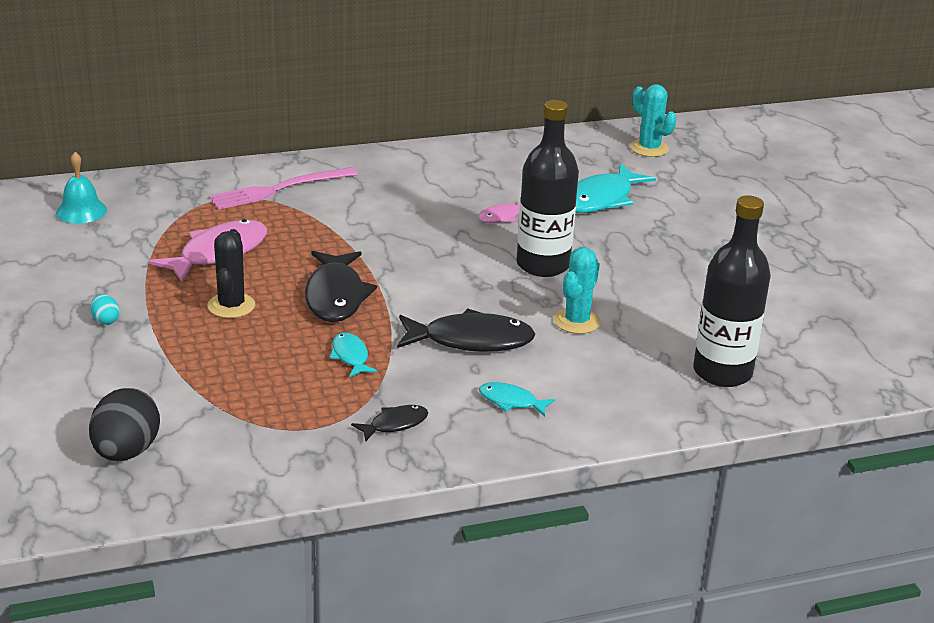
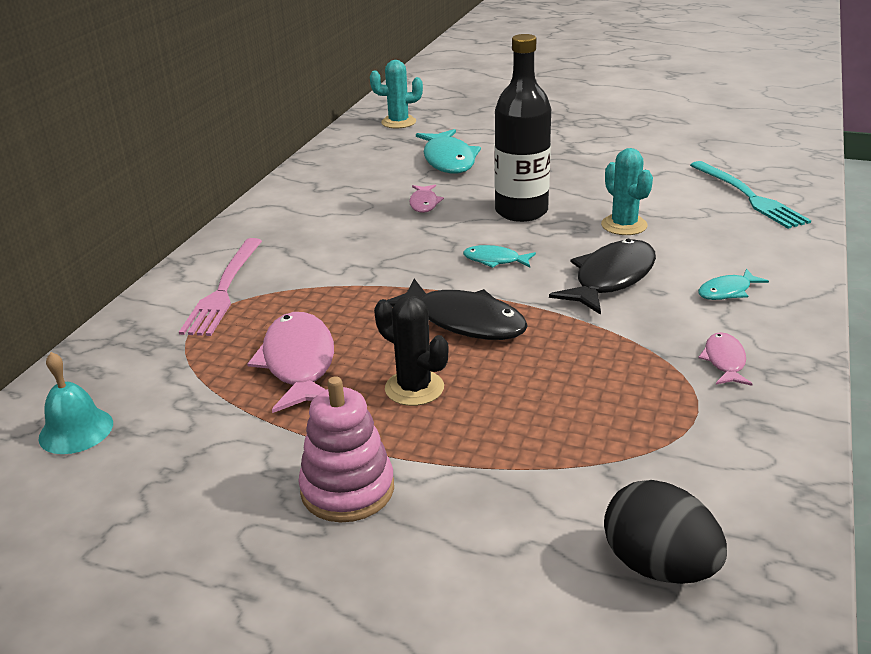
camera: 50 degrees left, 0 degrees up
(105, 320) = (347, 489): turquoise egg -> pink stacking toy
(350, 356) = (582, 347): turquoise fish -> turquoise fish (495, 260)
(395, 424) = (724, 361): black fish -> pink fish
(722, 372) = (748, 196): black bottle -> turquoise fork

